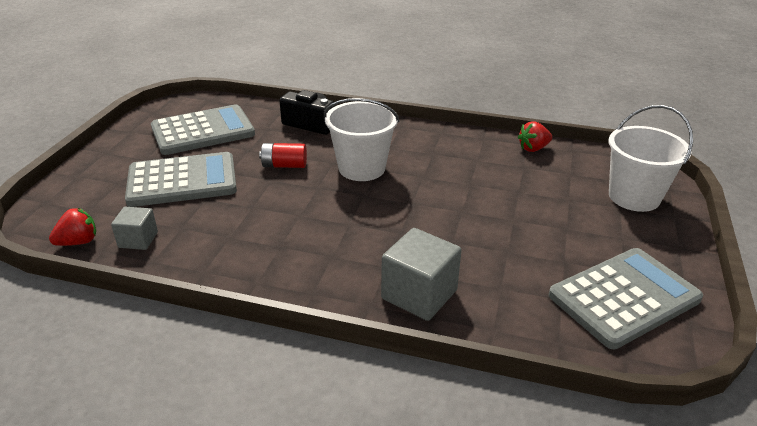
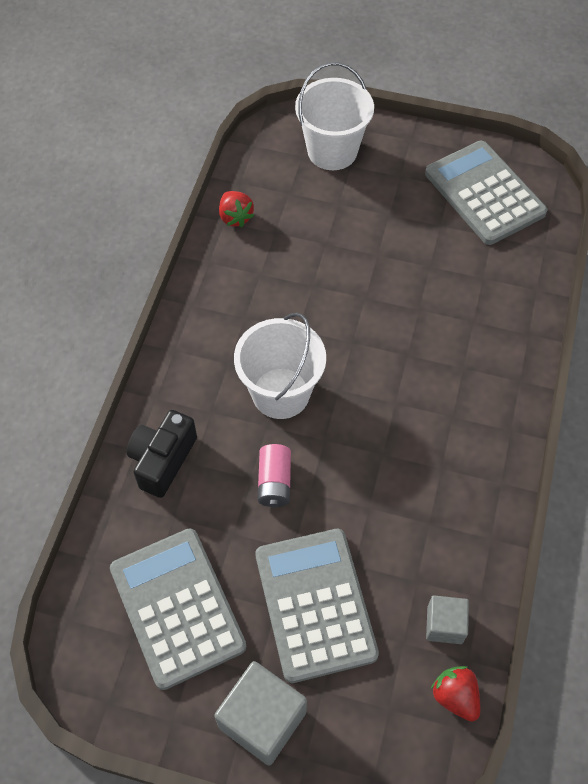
camera: 90 degrees left, 25 degrees up
(284, 165) = (274, 482): red battery -> pink battery
(419, 294) = (500, 341): grey cube -> grey cube (262, 719)

